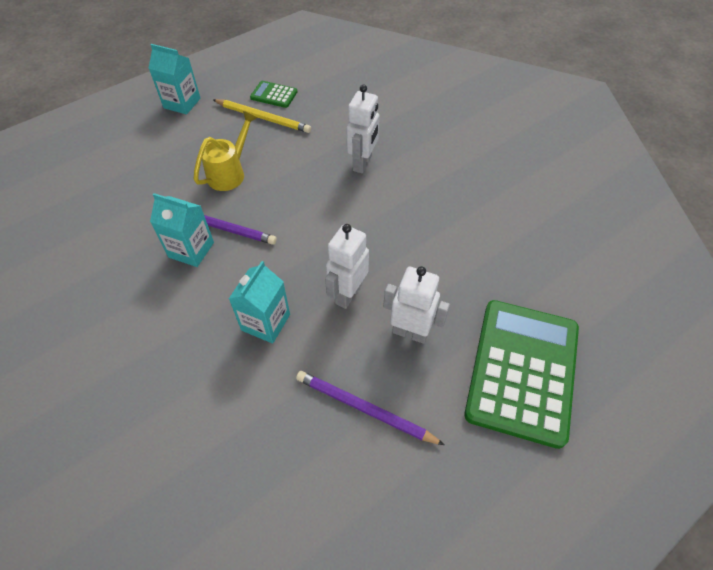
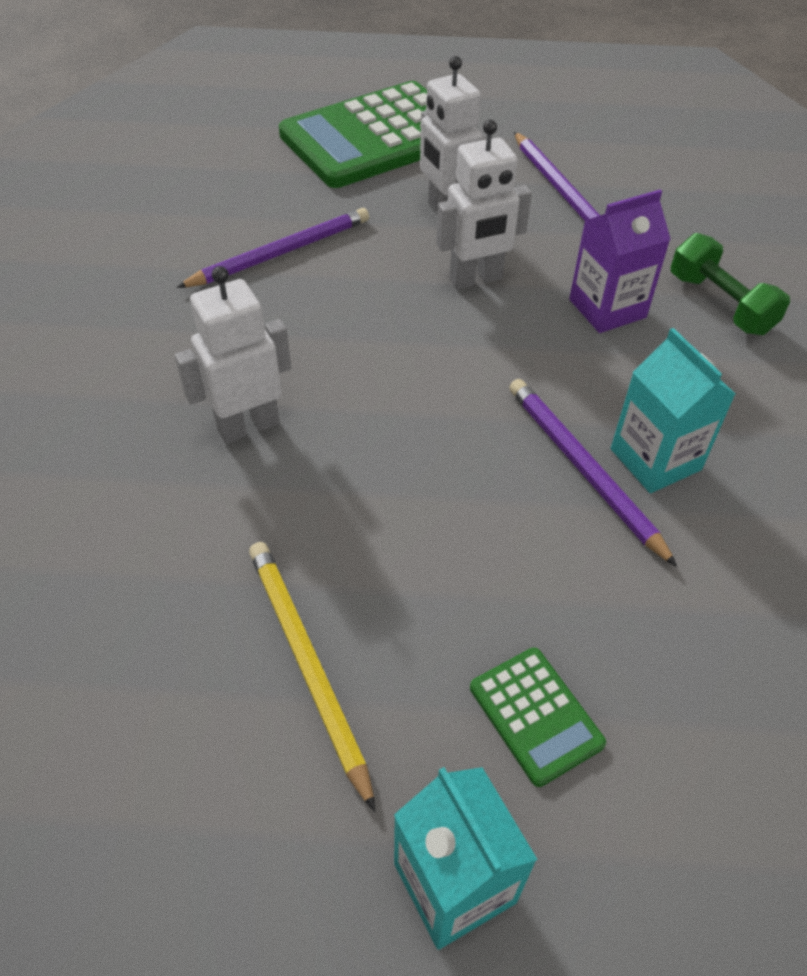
camera: 140 degrees left, 5 degrees down
(204, 371) = (720, 304): none -> green dumbbell
(230, 173) = (490, 565): yellow watering can -> none
(265, 322) = (607, 308): turquoise carton -> purple carton
(274, 95) = (216, 723): green calculator -> green calculator (535, 715)
(454, 243) = (280, 253): none -> purple pencil

